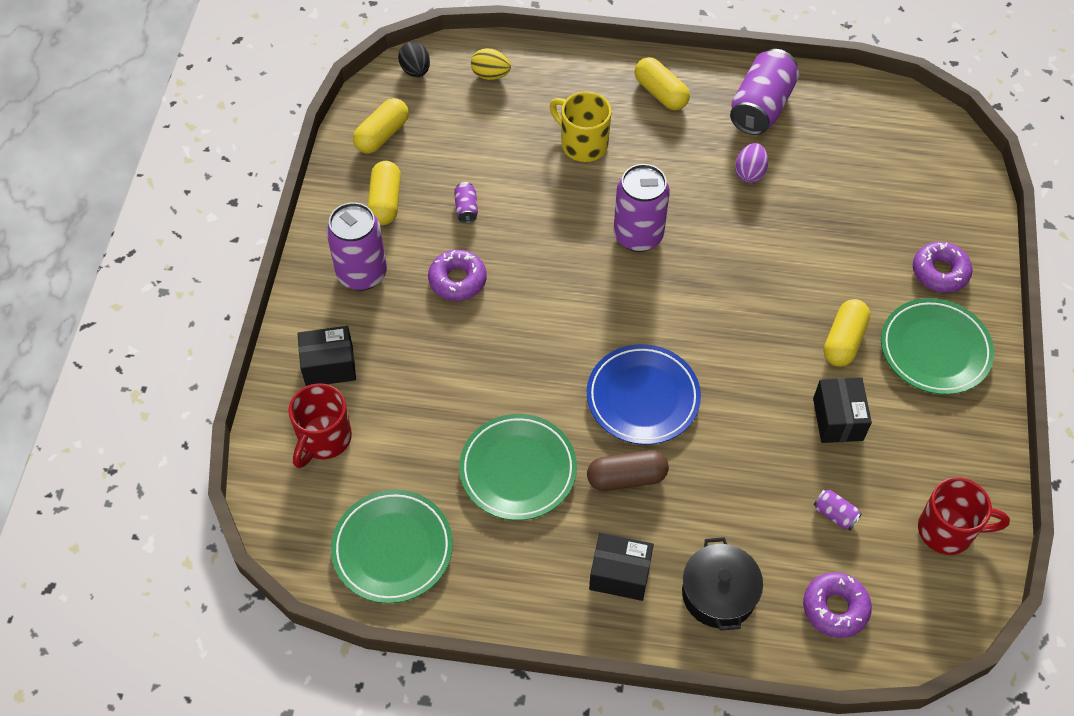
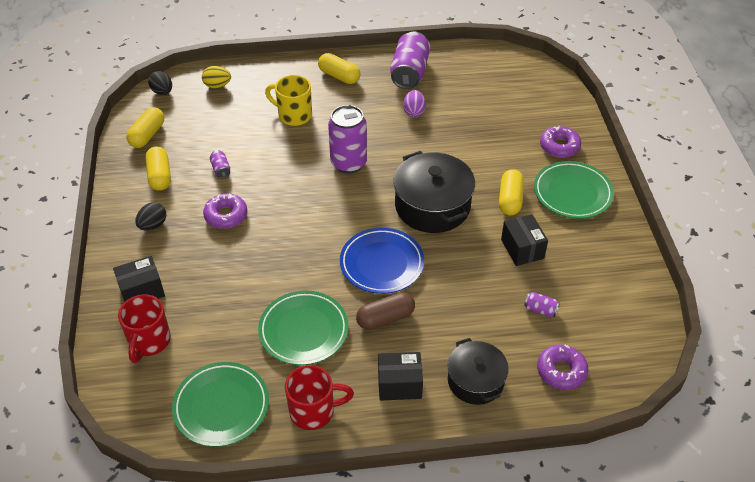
camera: 15 degrees left, 10 degrees down
(362, 274) = (153, 225): purple can -> black egg
(734, 326) = (432, 206): none -> black pot
(948, 530) = (621, 303): red mug -> red mug (314, 411)

